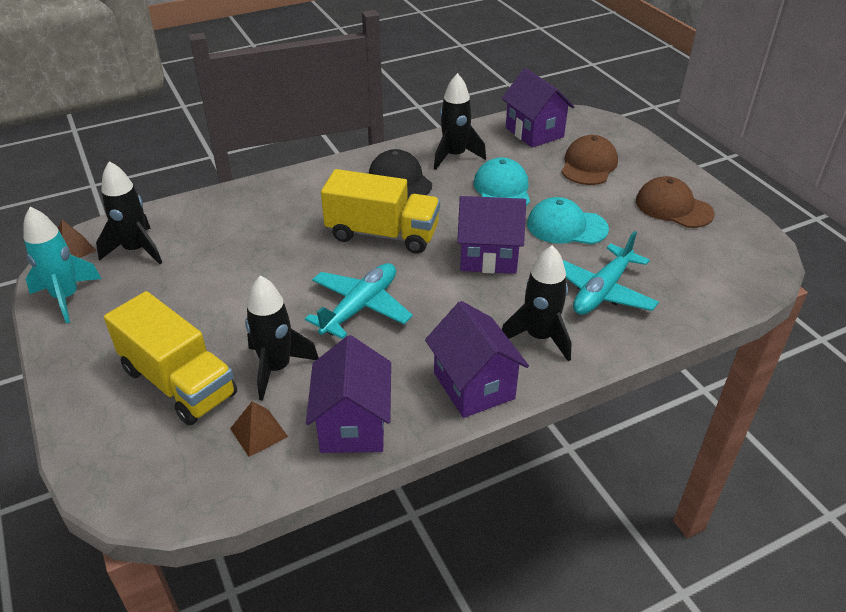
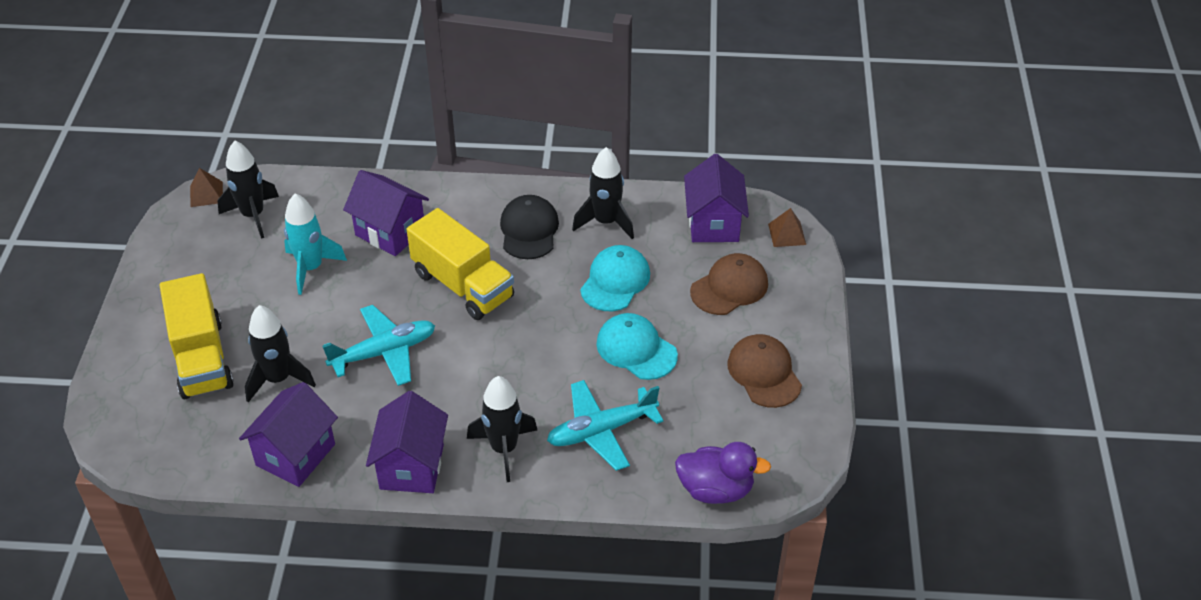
camera: 30 degrees right, 5 degrees up
(66, 297) = (173, 241): turquoise rocket -> turquoise rocket (311, 268)
(259, 432) = (226, 428): brown pyramid -> brown pyramid (787, 234)
(488, 257) = (534, 350): purple house -> purple house (390, 232)
(730, 295) = (715, 489): none -> purple duck

